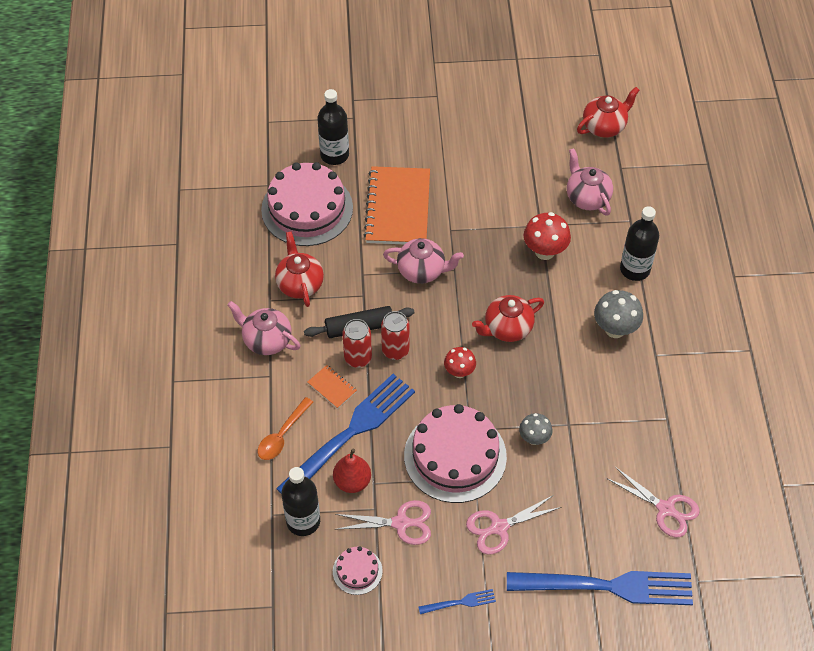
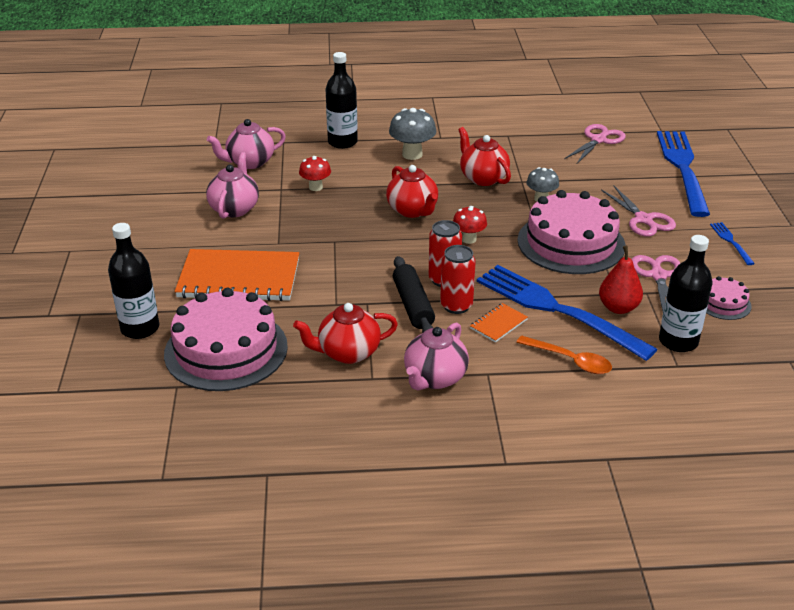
camera: 90 degrees left, 20 degrees down
(422, 271) = (334, 262): pink teapot -> pink teapot (234, 208)
(544, 251) = (315, 187): red mushroom -> red mushroom, size x0.65
(604, 126) = (157, 150): red teapot -> red teapot (483, 178)

